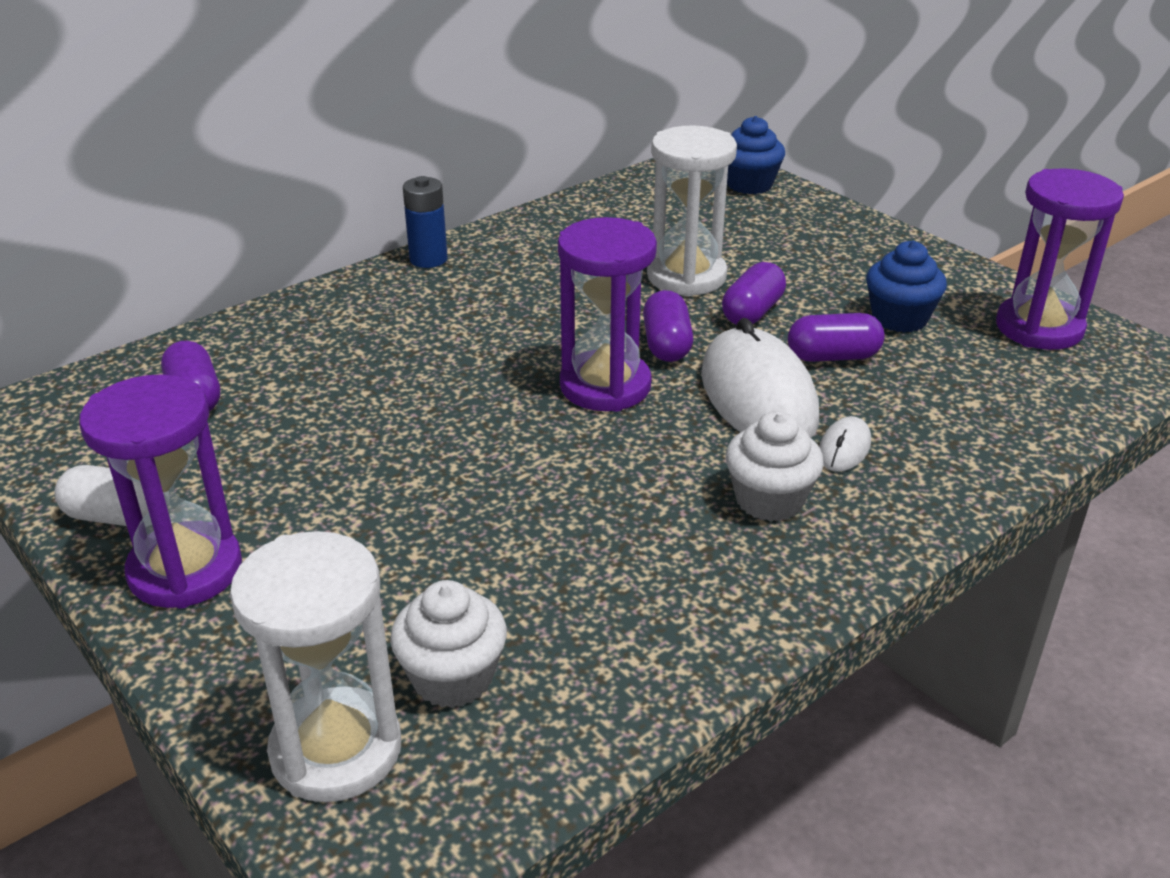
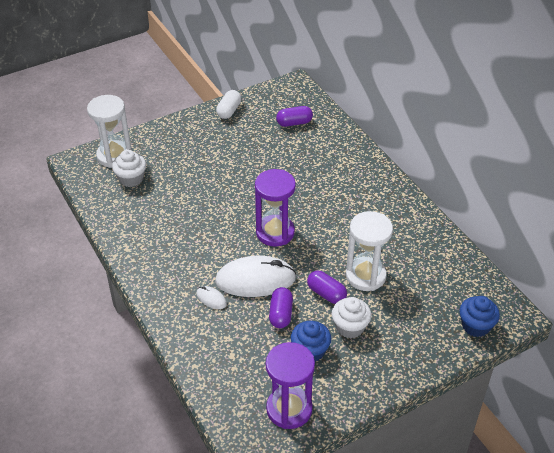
camera: 100 degrees right, 10 degrees up
(185, 570) = (198, 126): purple hourglass -> none
(428, 259) = (395, 187): blue battery -> none
(666, 344) = (303, 257): purple capsule -> none
(769, 500) = (186, 267): white cupcake -> white cupcake (350, 327)

